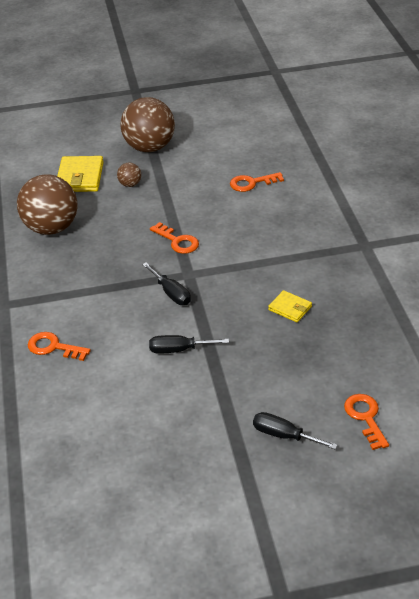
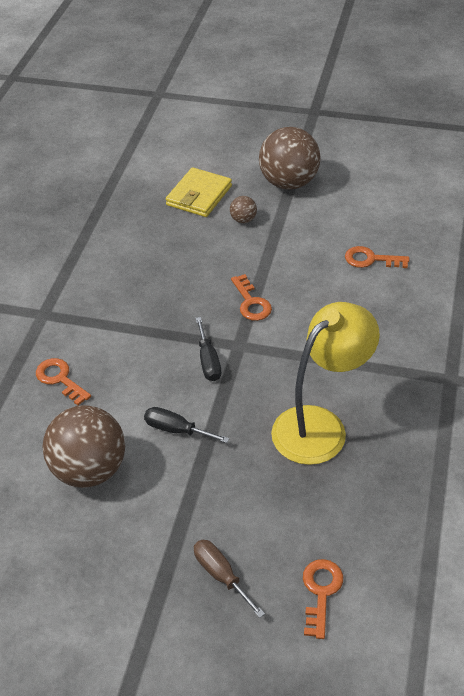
camera: 25 degrees right, 5 degrees up
(51, 228) = (137, 244): brown ball -> brown ball (89, 470)
(284, 435) = (221, 575): black screwdriver -> brown screwdriver
(290, 308) = (320, 425): yellow wallet -> yellow lamp

